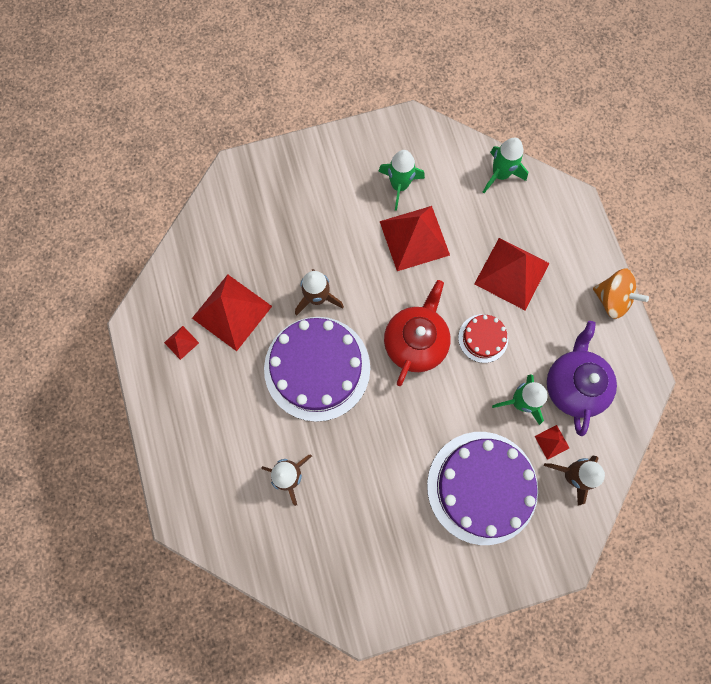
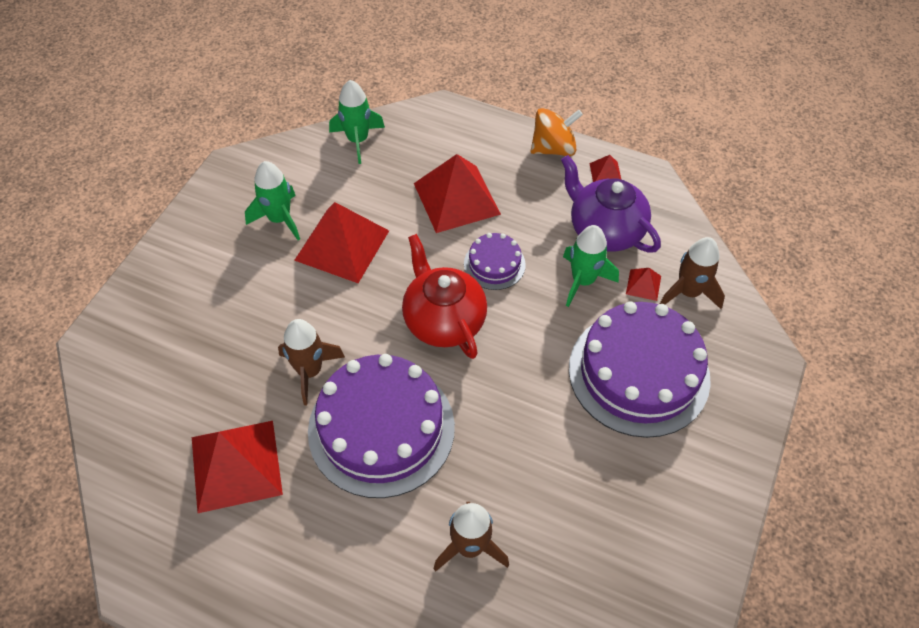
camera: 50 degrees left, 20 degrees down
(181, 342) = (212, 546): red pyramid -> red pyramid (605, 173)
(483, 338) = (494, 264): red cake -> purple cake

